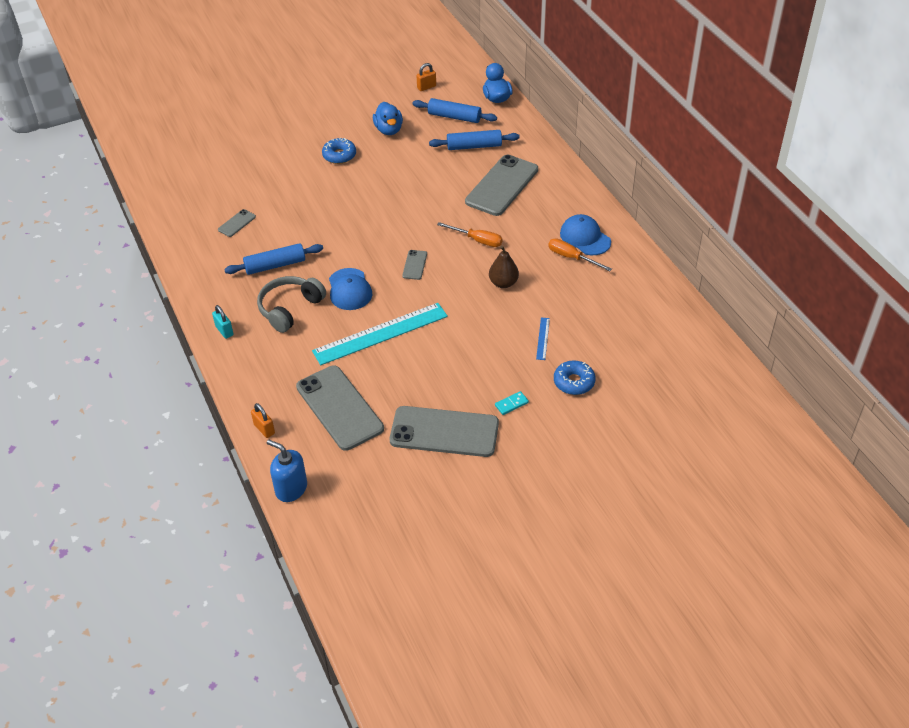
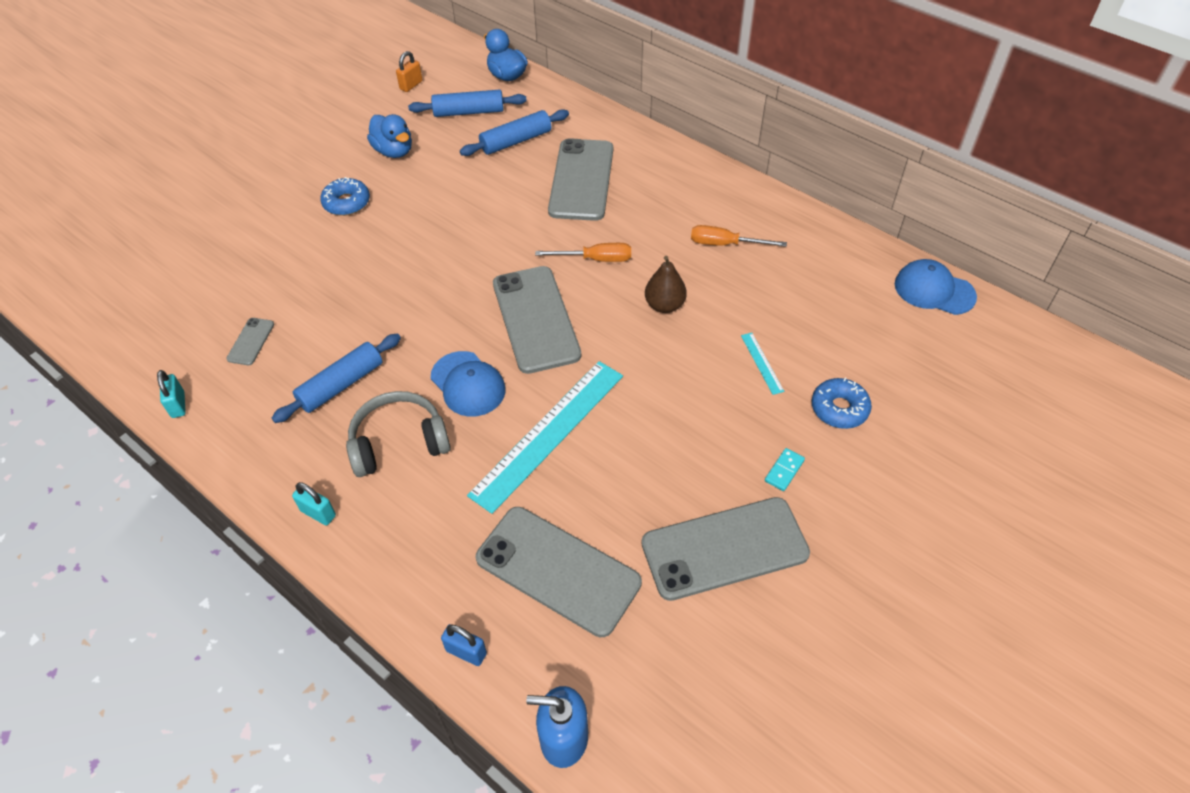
camera: 25 degrees left, 5 degrees up
(178, 246) = (178, 405): none -> turquoise padlock
(264, 429) = (466, 652): orange padlock -> blue padlock
(290, 309) = (399, 443): grey headphones -> grey headphones turned 60 degrees clockwise
(414, 265) = (535, 319): grey phone -> grey phone, size x2.29
(543, 338) = (762, 363): blue ruler -> turquoise ruler
(585, 237) = (723, 214): blue cap -> blue cap (934, 290)

